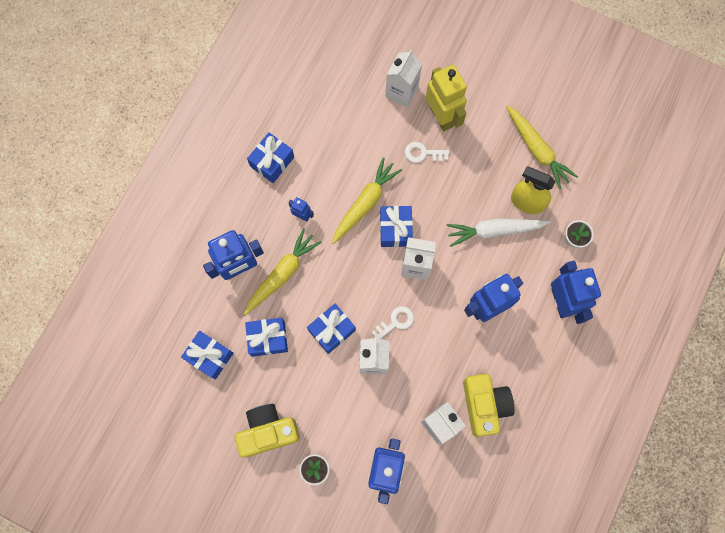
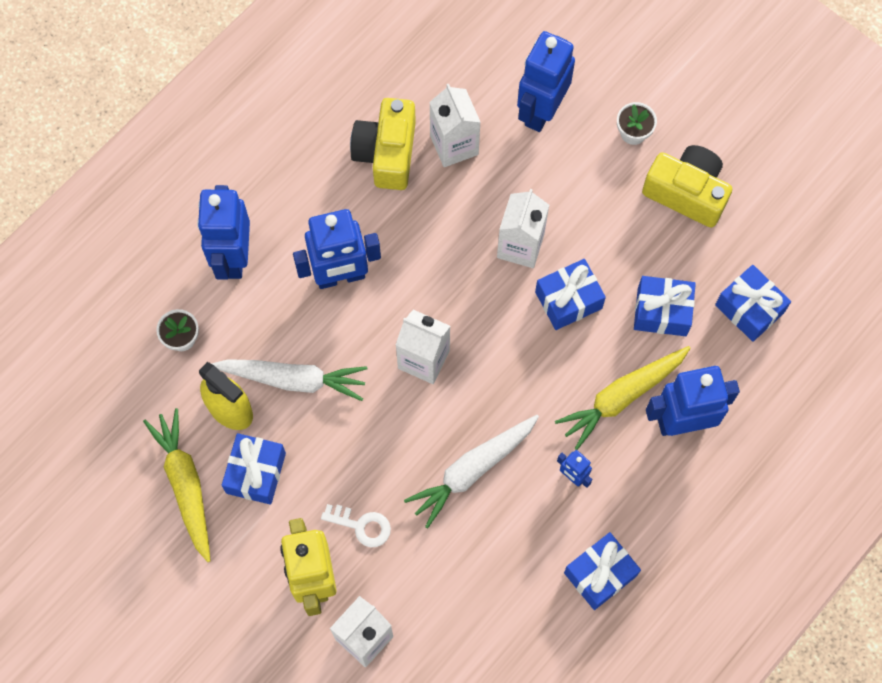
camera: 165 degrees left, 5 degrees down
(268, 431) = (686, 192): yellow camera -> yellow camera turned 150 degrees counterclockwise
(365, 203) = (472, 470): yellow carrot -> white carrot
(395, 229) = (438, 419): blue gift -> blue gift (256, 473)
(395, 322) = (475, 288): white key -> none

